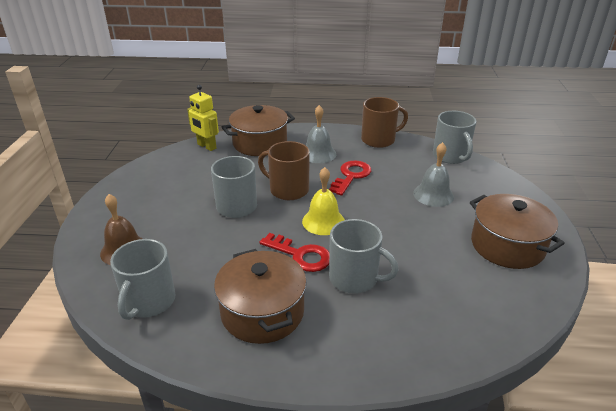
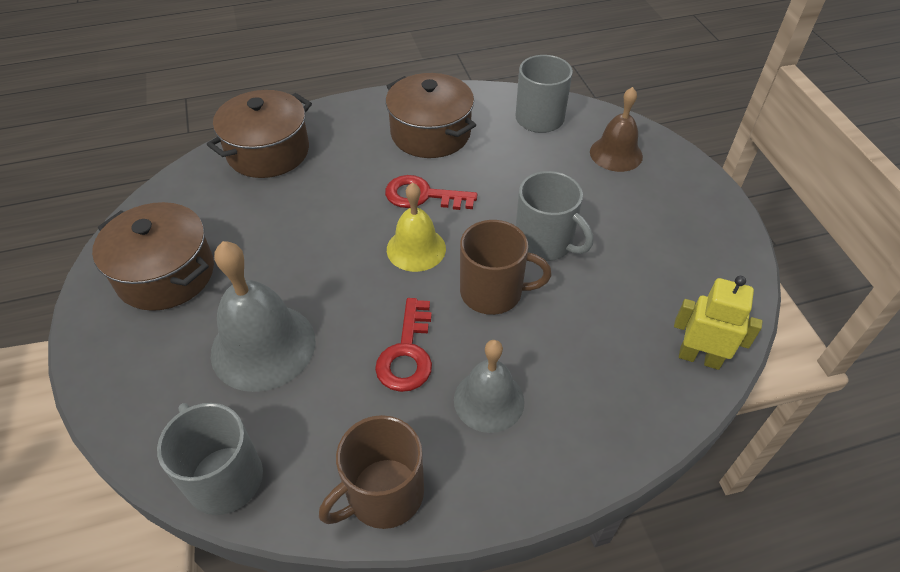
camera: 160 degrees right, 15 degrees up
(260, 143) = (615, 399): brown pot -> brown pot (268, 152)
(354, 278) = (353, 185): grey mug -> none
(433, 195) = (263, 346): grey bell -> grey bell, size x1.55

